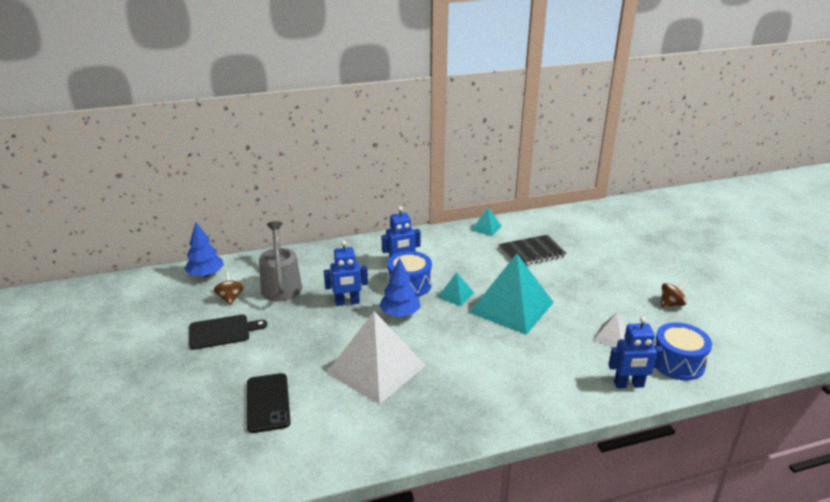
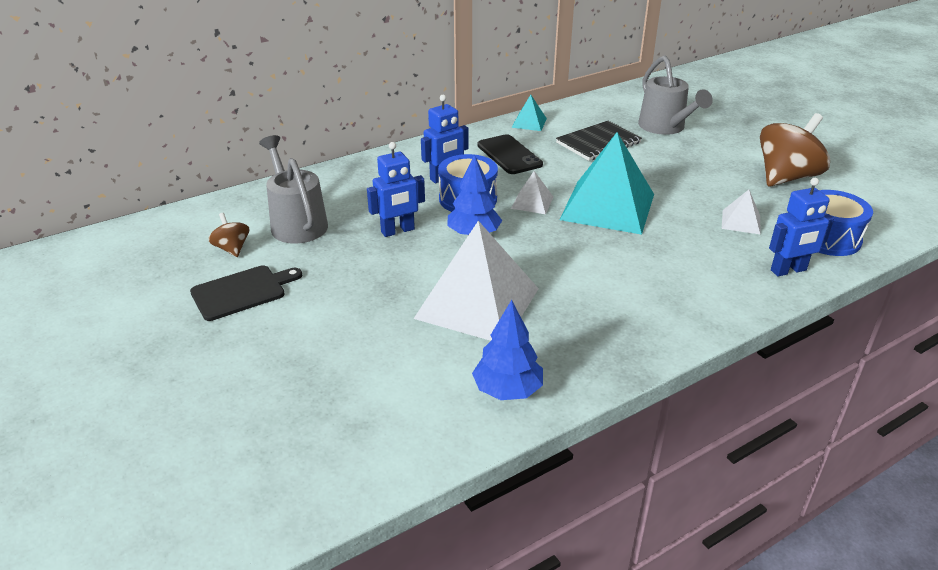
camera: 15 degrees left, 5 degrees up
(206, 275) = (181, 225): blue tree -> blue tree (508, 390)
(268, 403) = (353, 369): black phone -> black phone (509, 155)
(455, 295) = (532, 202): turquoise pyramid -> white pyramid
(593, 246) = (665, 127): none -> grey watering can
(671, 304) = (786, 177): brown spinning top -> brown spinning top, size x2.07

